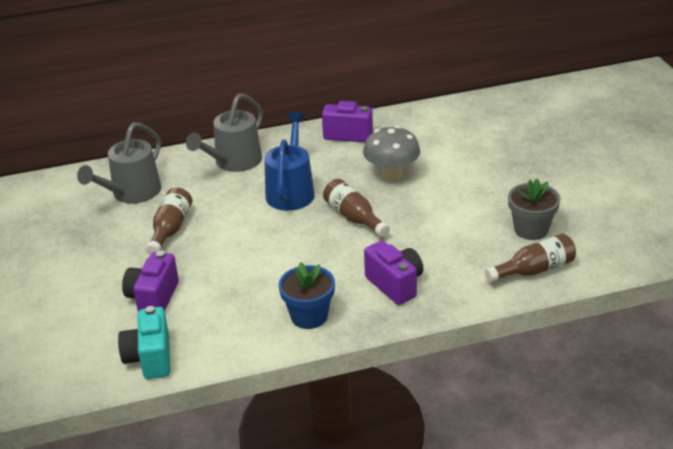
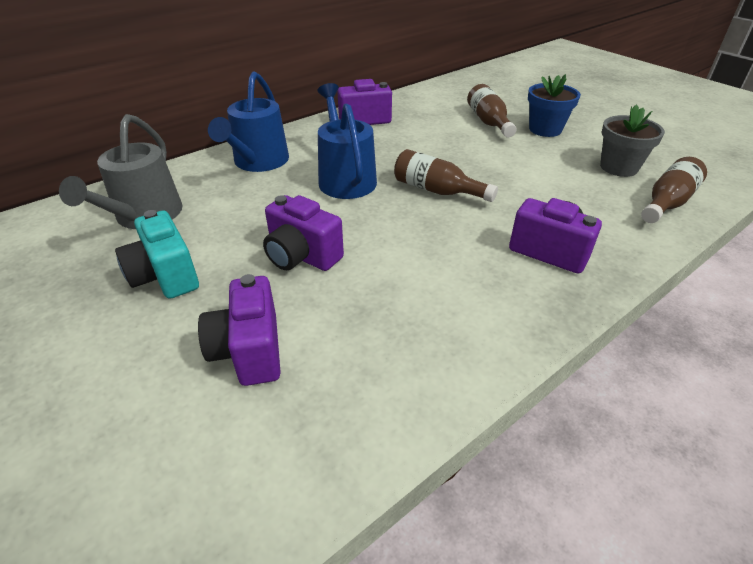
camera: 25 degrees left, 5 degrees up
(150, 358) = (301, 460): turquoise camera -> turquoise camera (165, 276)
(170, 229) = (222, 249): brown bottle -> brown bottle (488, 122)
(219, 247) = (302, 256): none -> purple camera
(234, 162) = (258, 162): grey watering can -> blue watering can
(309, 316) = (487, 317): blue flower pot -> blue flower pot (545, 129)
(391, 176) = (439, 146): grey mushroom -> none

